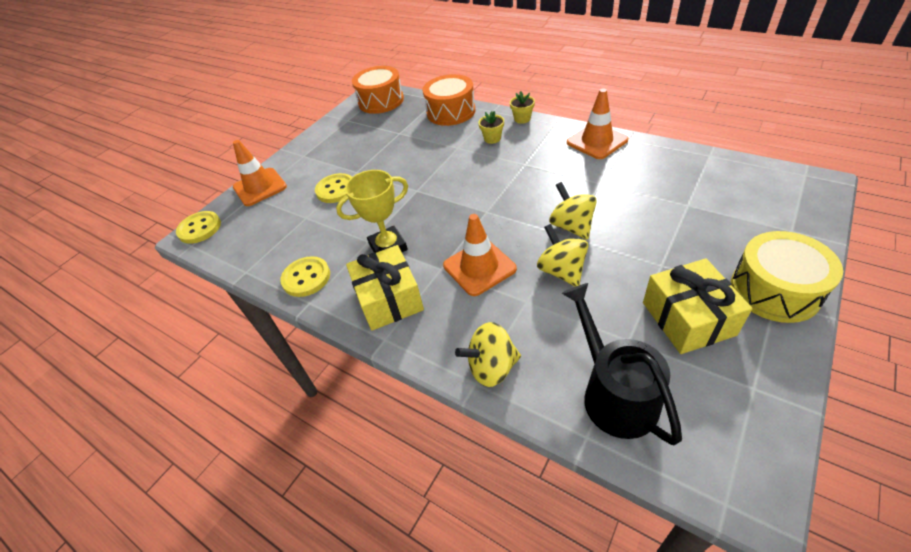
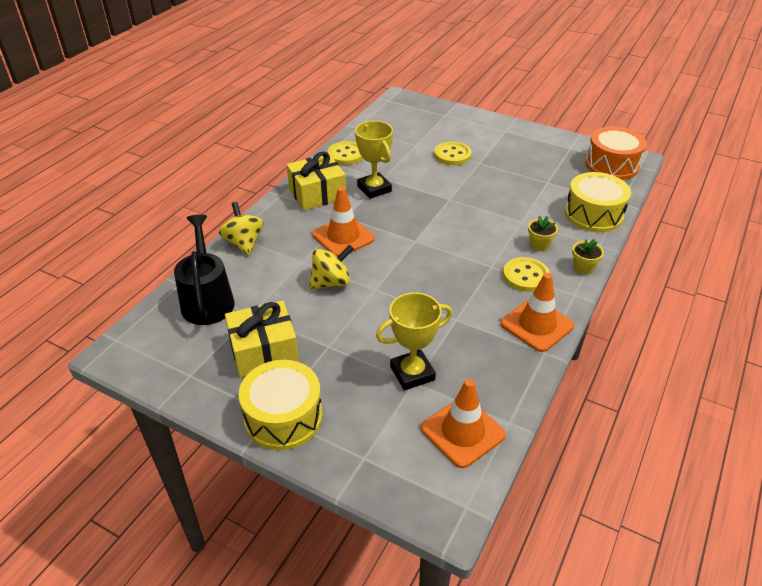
camera: 80 degrees right, 5 degrees down
(199, 228) = (407, 100): yellow button -> yellow button (525, 276)
(260, 187) = (458, 117): orange traffic cone -> orange traffic cone (462, 432)
(451, 112) = (593, 214): orange drum -> yellow drum
(571, 226) = (388, 293): yellow spinning top -> none
(613, 393) = (207, 299): black watering can -> black watering can turned 75 degrees counterclockwise
(678, 206) = (412, 373): none -> yellow trophy

